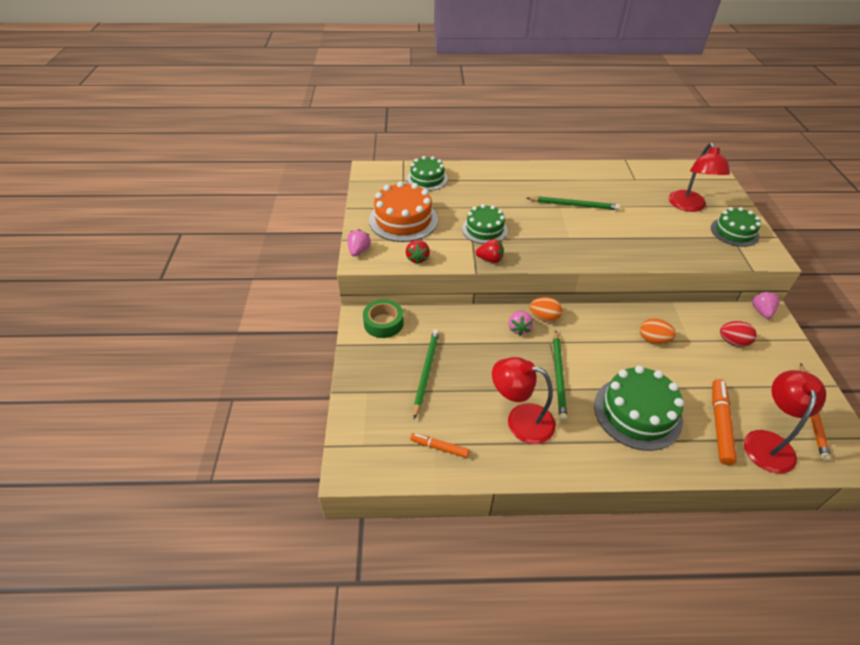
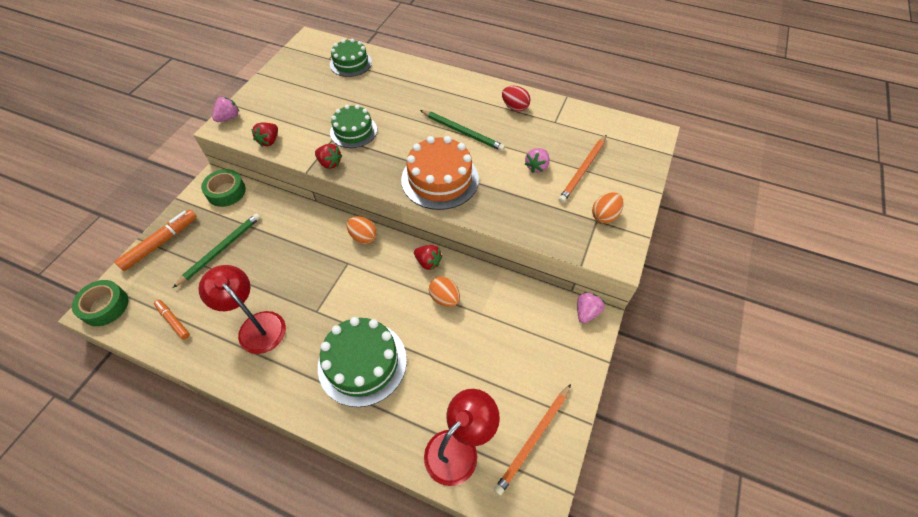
camera: 25 degrees right, 10 degrees up
(357, 462) = (105, 306): none -> green tape
(403, 220) = (292, 99): orange cake -> orange cake (440, 179)
(519, 328) = (332, 239): pink strawberry -> pink strawberry (536, 167)
(558, 376) = (325, 298): green pencil -> none
(615, 318) = (428, 262): none -> red strawberry
(688, 206) = (583, 170): red lamp -> orange pencil
(720, 424) = (428, 408): orange marker -> orange marker (161, 243)
(733, 342) = (523, 332): red egg -> red egg (515, 107)
(734, 232) = (604, 216): green cake -> orange egg

